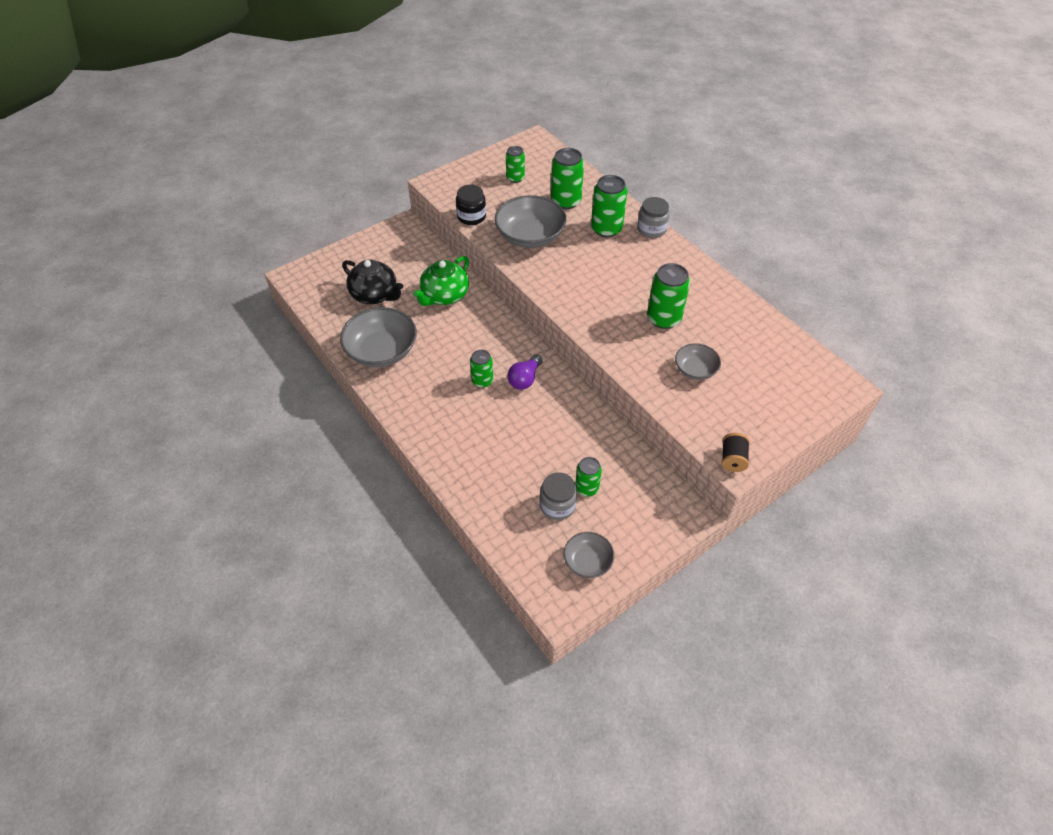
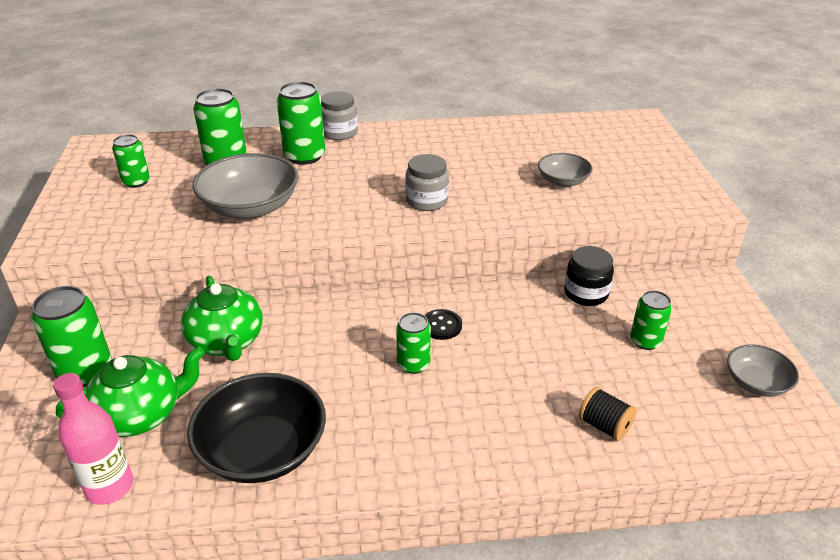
camera: 60 degrees left, 15 degrees down
(329, 311) = (109, 487): none -> pink bottle
(375, 295) = (141, 415): black teapot -> green teapot
(382, 351) = (262, 450): grey bowl -> black bowl
(471, 217) = (155, 237): black jar -> black jar (586, 293)
(525, 379) = (441, 326): purple light bulb -> black button
(557, 505) = (660, 375): grey jar -> grey jar (426, 201)
(663, 318) = (475, 172): green can -> green can (85, 372)
(732, 459) = (697, 204): black spool -> black spool (604, 426)

